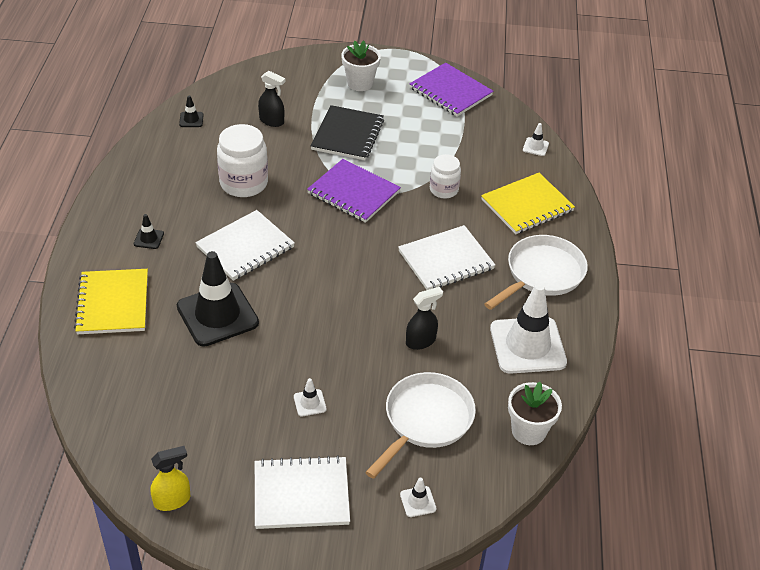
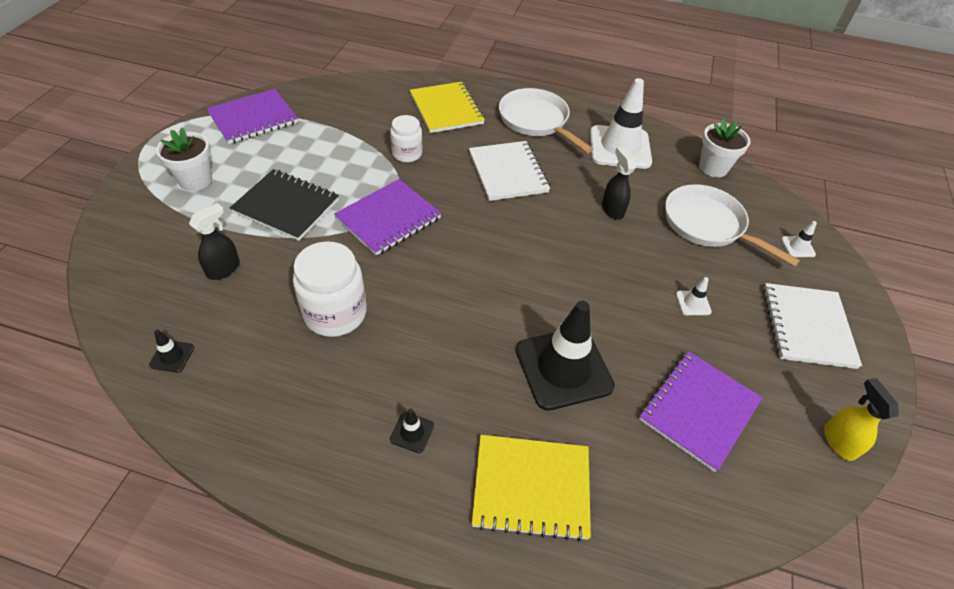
camera: 80 degrees left, 5 degrees up
(190, 402) = (698, 410): none -> purple notebook
(245, 247) = (453, 327): white notebook -> none
(535, 147) = (367, 86): white traffic cone -> none

